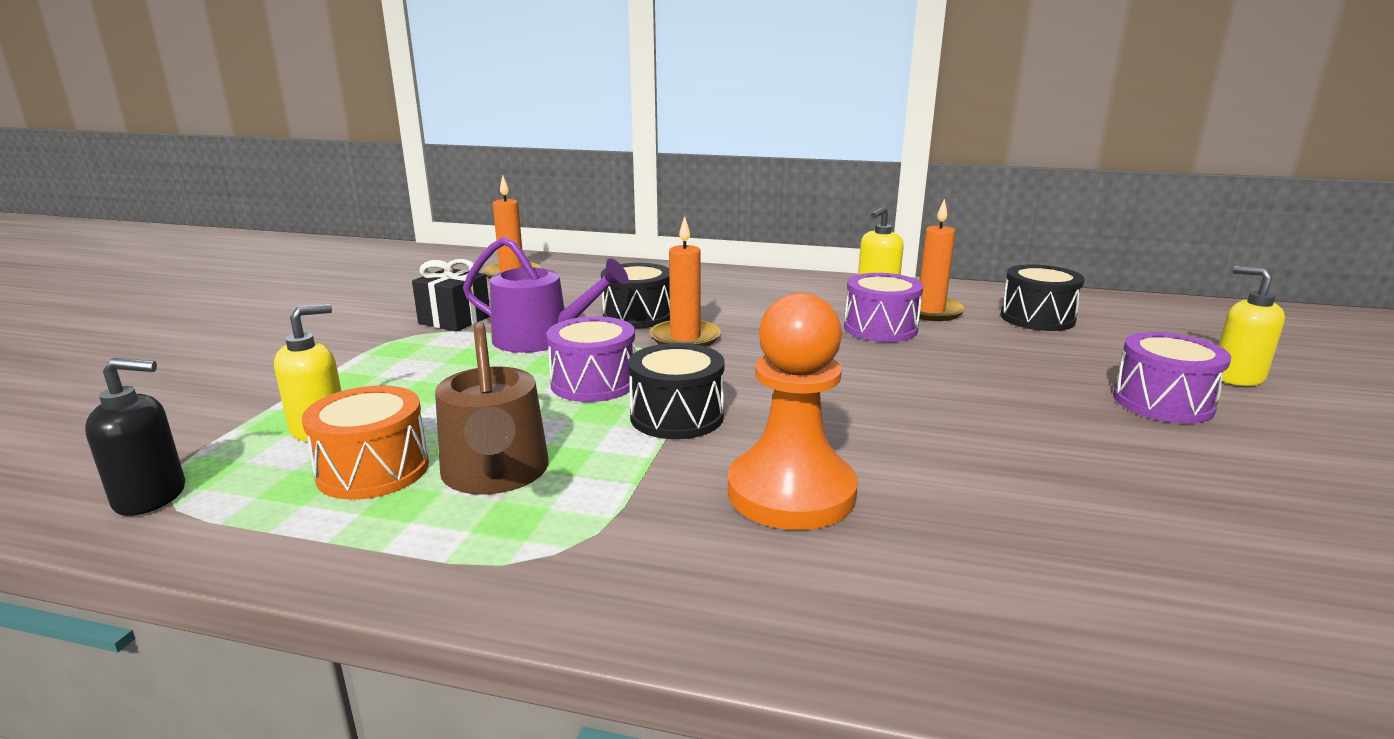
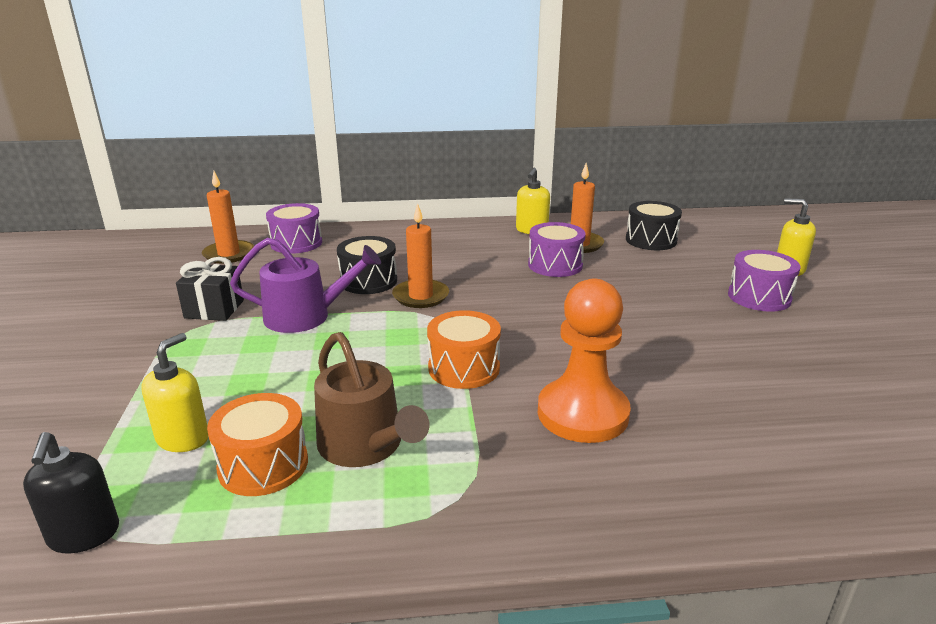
camera: 20 degrees left, 5 degrees up
(151, 497) = (84, 535): black soap dispenser -> black soap dispenser turned 105 degrees clockwise
(593, 383) = (380, 350): purple drum -> purple drum (296, 243)
(677, 416) = (464, 368): black drum -> orange drum

